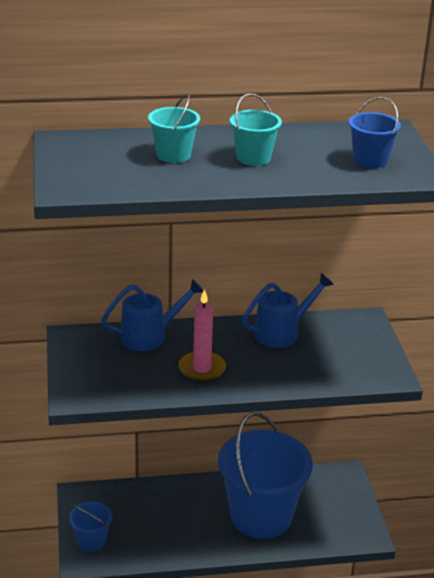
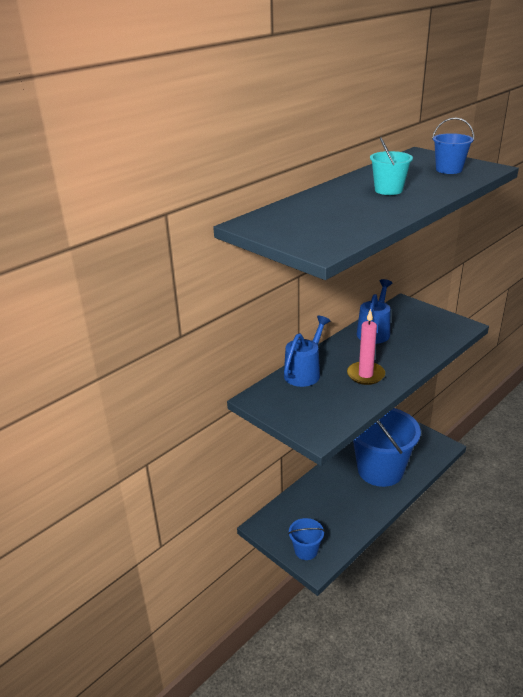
camera: 35 degrees left, 0 degrees up
(173, 155) = (340, 205): turquoise bucket -> none

